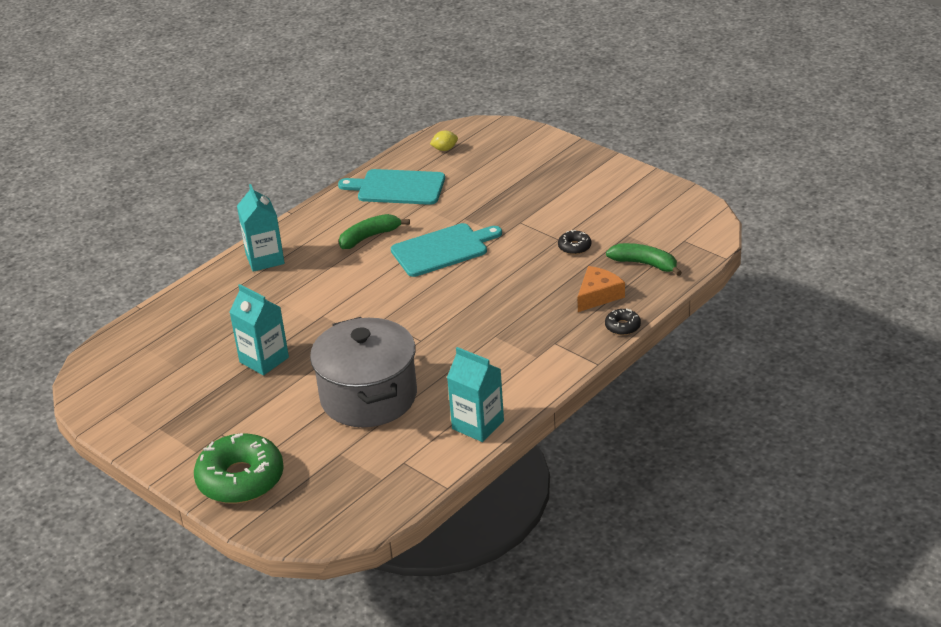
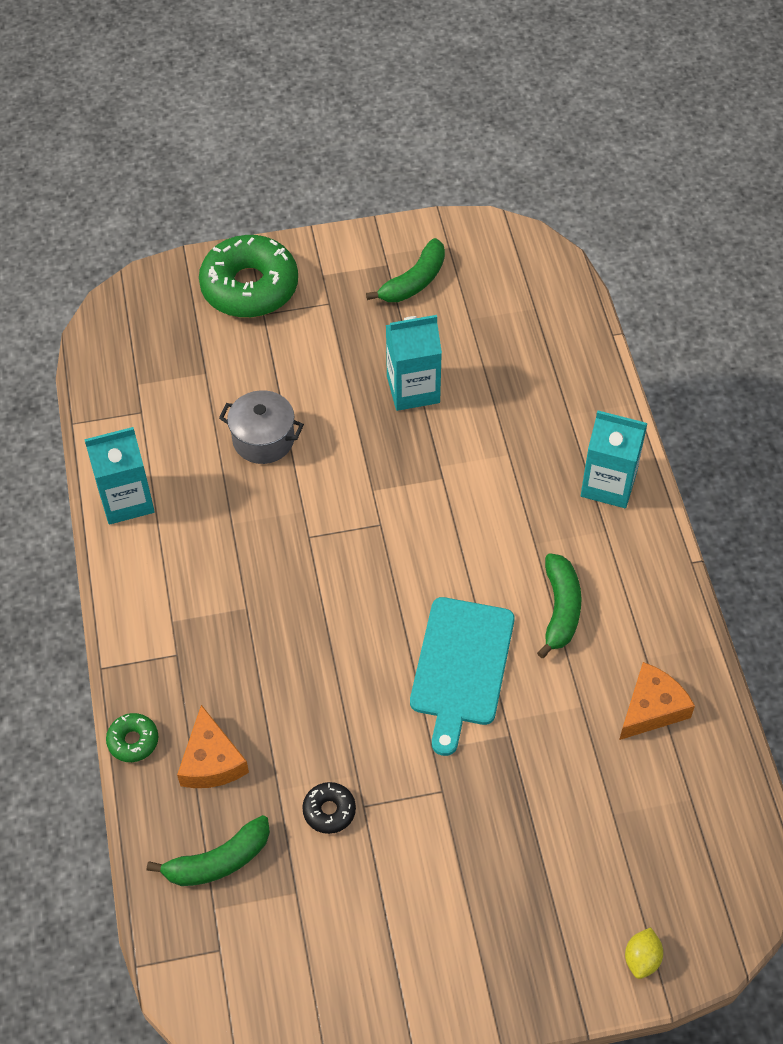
camera: 125 degrees right, 20 degrees up
(165, 407) = (414, 281): none -> green banana
(368, 397) = (263, 439): grey pot -> grey pot, size x0.51
(397, 188) = (652, 708): turquoise cutting board -> orange cheese
(445, 149) = (708, 828): yellow lemon -> yellow lemon (642, 959)
(622, 326) = (133, 741): black donut -> green donut

